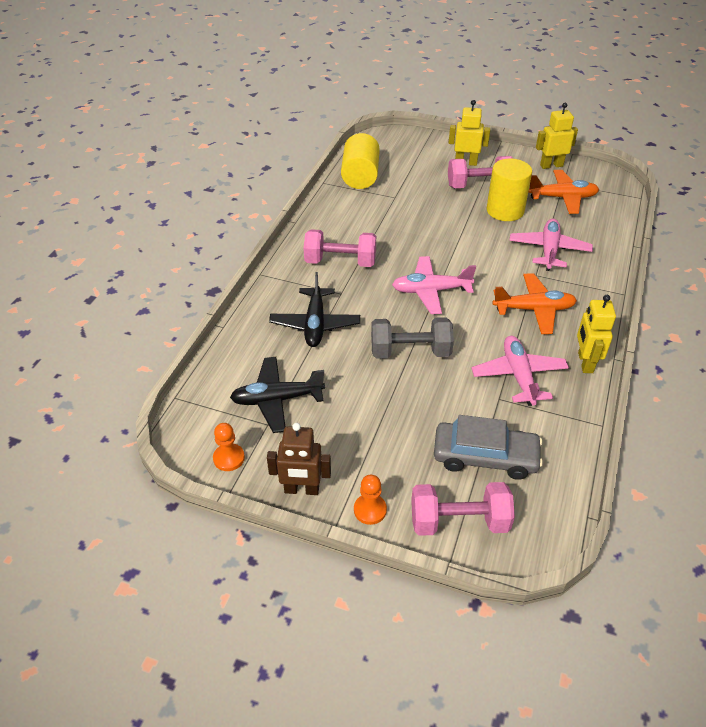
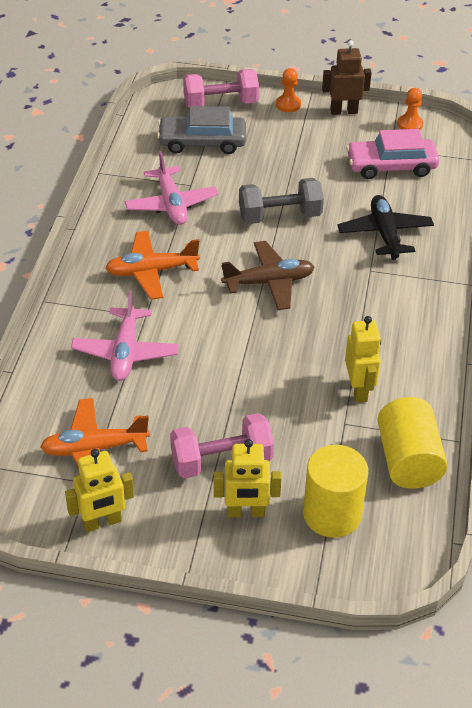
camera: 170 degrees right, 0 degrees up
(277, 399) = (391, 166): black plane -> pink car
(340, 262) = (385, 309): pink dumbbell -> none
(431, 291) = (269, 282): pink plane -> brown plane
(505, 210) = (181, 414): yellow cylinder -> yellow cylinder (332, 514)
(585, 362) = (104, 222): yellow robot -> yellow robot (359, 390)

